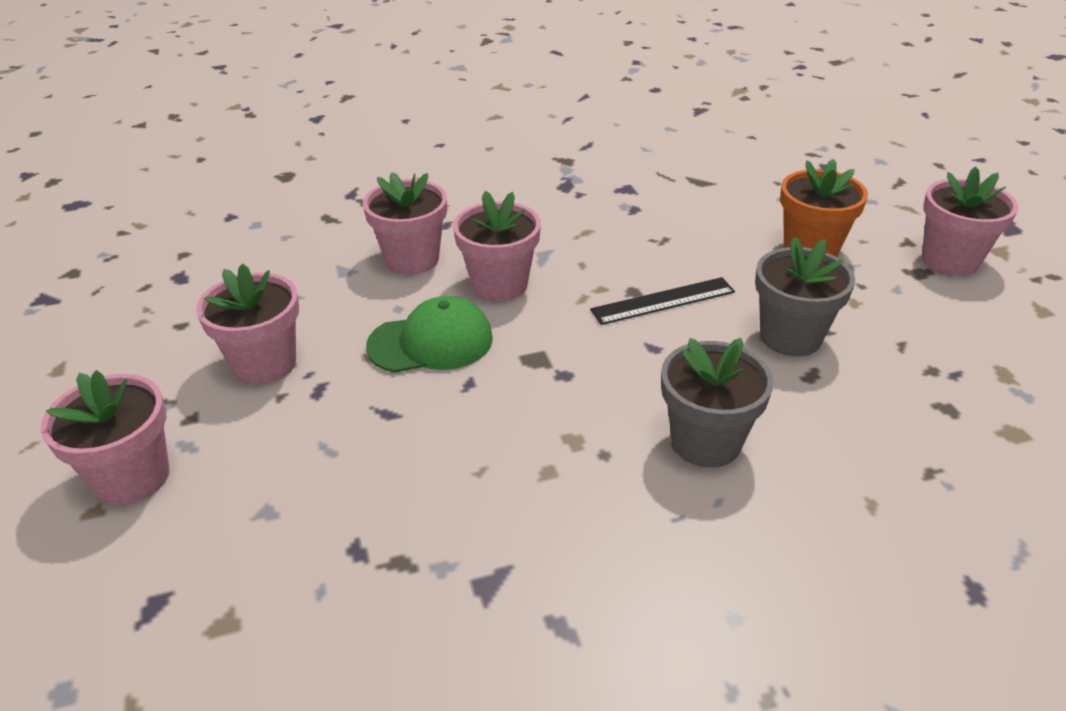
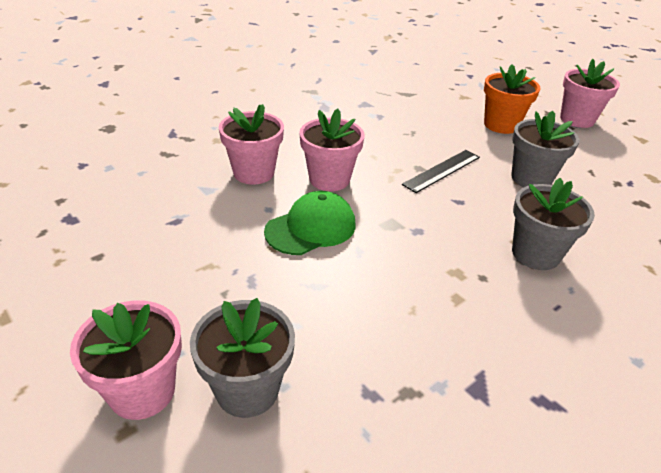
camera: 25 degrees left, 0 degrees up
(232, 506) = (247, 389): none -> grey flower pot
(265, 364) = (194, 271): pink flower pot -> none

